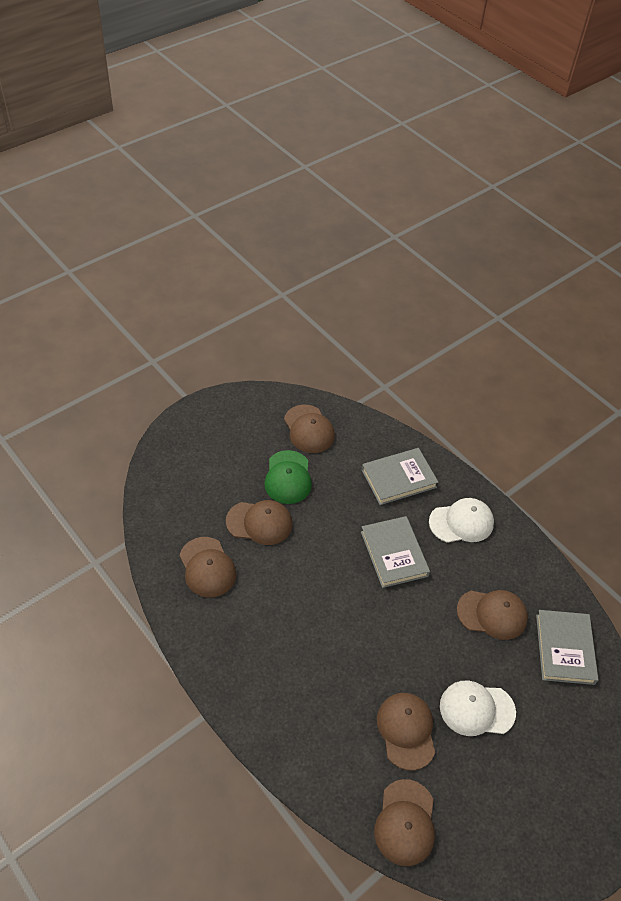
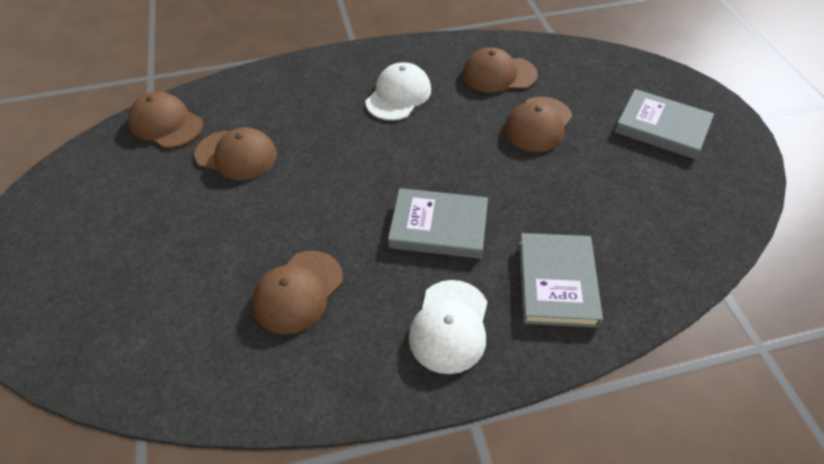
camera: 120 degrees right, 0 degrees up
(288, 477) = (597, 167): green cap -> none
(309, 429) = (677, 214): brown cap -> none
(476, 709) = (208, 219): white cap -> white cap (398, 95)
(564, 649) = (199, 351): grey book -> grey book (661, 127)

